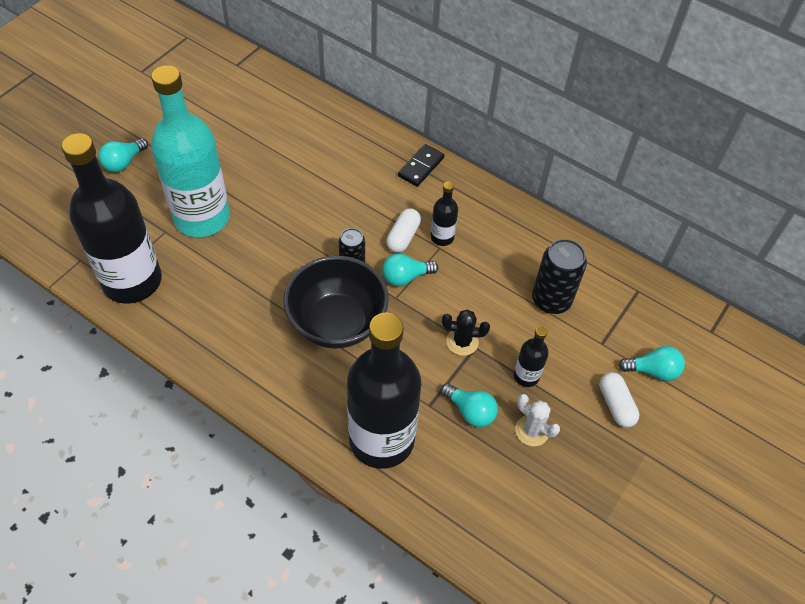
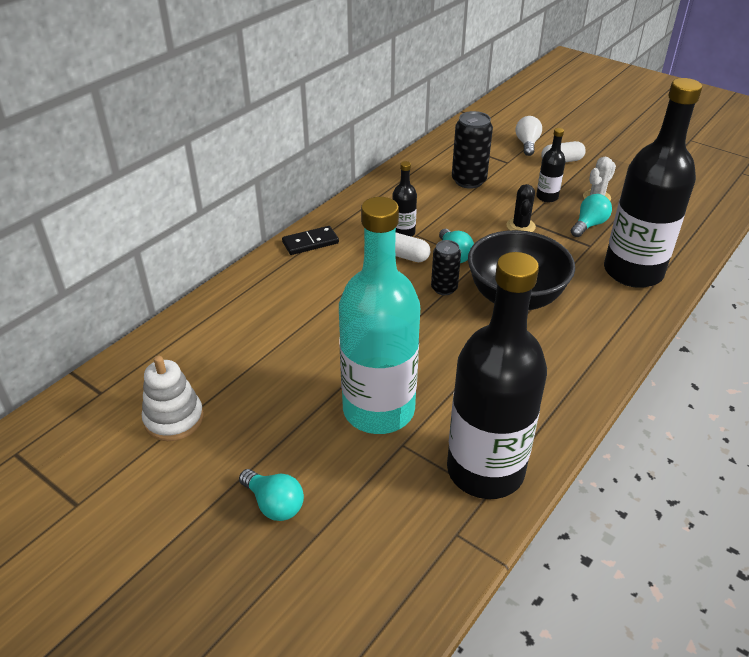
camera: 85 degrees left, 15 degrees down
(207, 105) = (174, 419): none -> white stacking toy
(421, 167) = (310, 243): black domino -> black domino turned 60 degrees counterclockwise
(652, 371) = (527, 144): turquoise light bulb -> white light bulb

